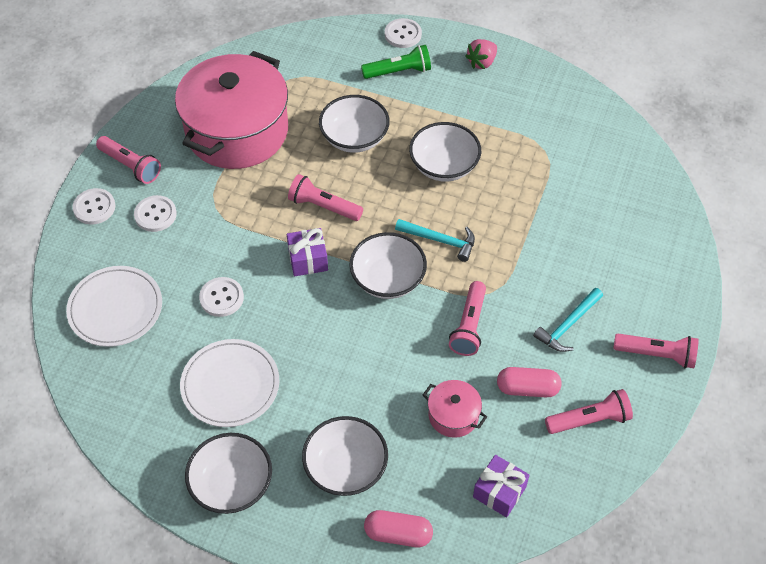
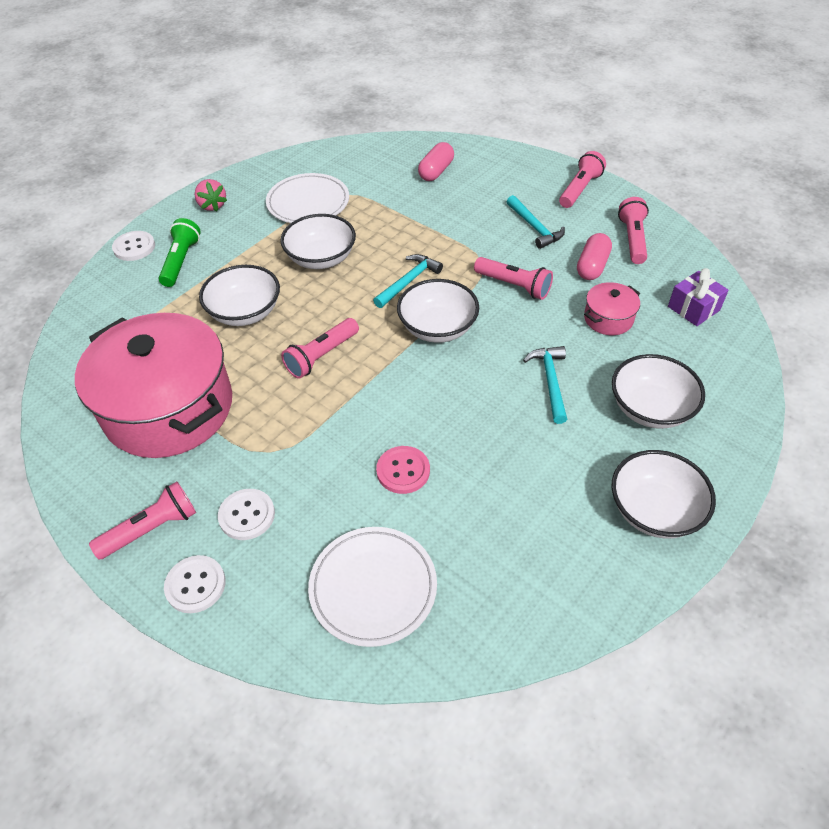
camera: 70 degrees left, 5 degrees down
(221, 298) = (403, 471): white button -> pink button
(230, 385) = (525, 486): white plate -> white plate (308, 202)
(308, 259) = (385, 383): purple gift -> none
(352, 381) = (550, 381): none -> turquoise hammer
(398, 534) = (729, 386): pink capsule -> pink capsule (436, 171)

